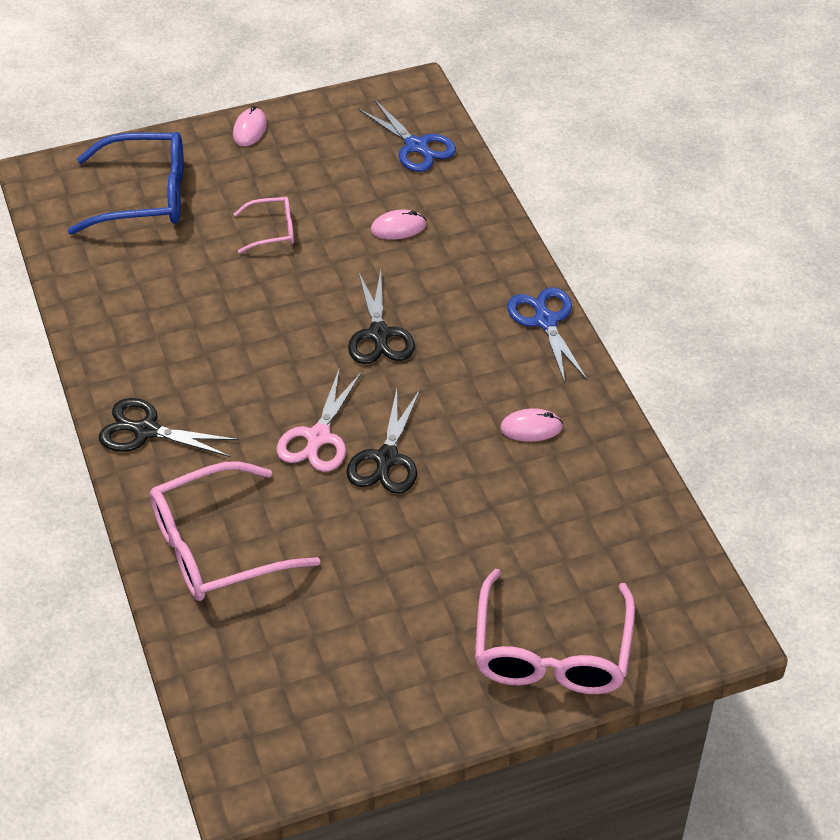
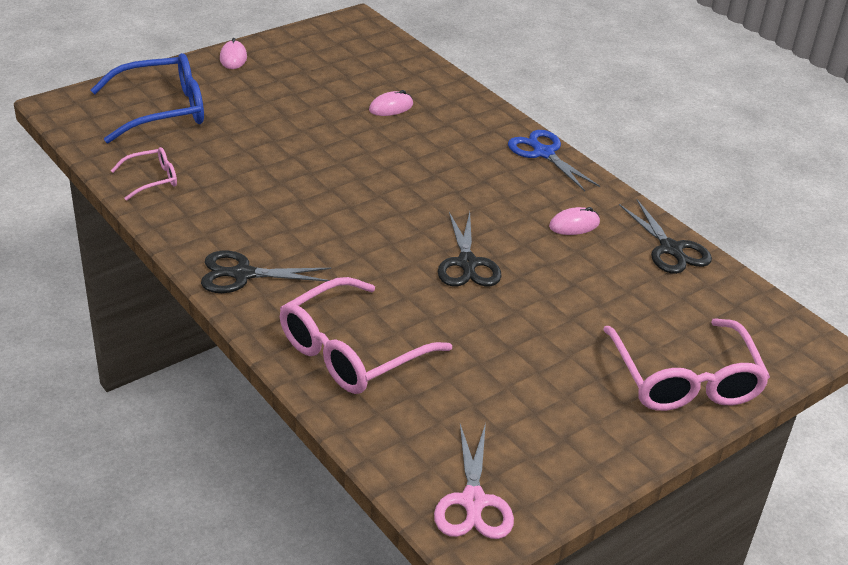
camera: 20 degrees left, 10 degrees down
(272, 230) = (285, 121): pink glasses -> pink glasses (151, 179)
(318, 437) = (400, 257): pink scissors -> pink scissors (473, 501)
(379, 334) = (413, 179): black scissors -> black scissors (671, 249)
(416, 146) = (377, 55): blue scissors -> none

